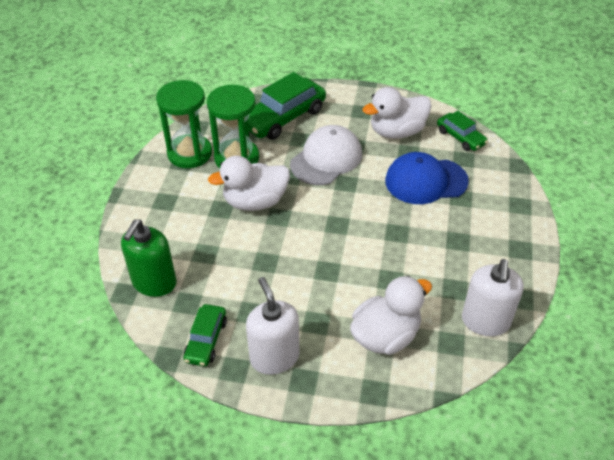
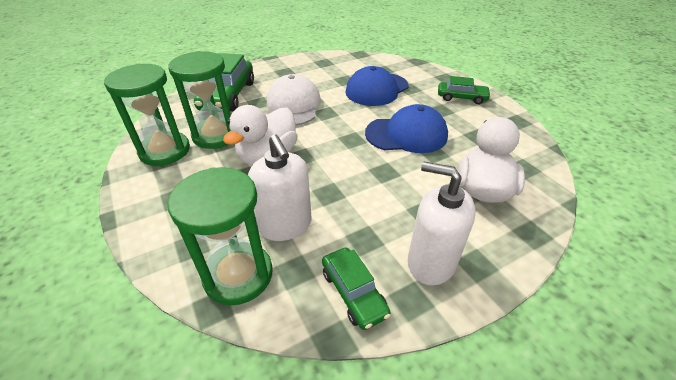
camera: 40 degrees left, 5 degrees down
(154, 283) = (238, 275): green soap dispenser -> green hourglass
(389, 247) = (406, 134): none -> blue cap
(397, 132) = (323, 73): white duck -> none
(460, 137) = (366, 61): green car -> green car (461, 98)
(485, 321) = (521, 144): white soap dispenser -> white soap dispenser (285, 225)

